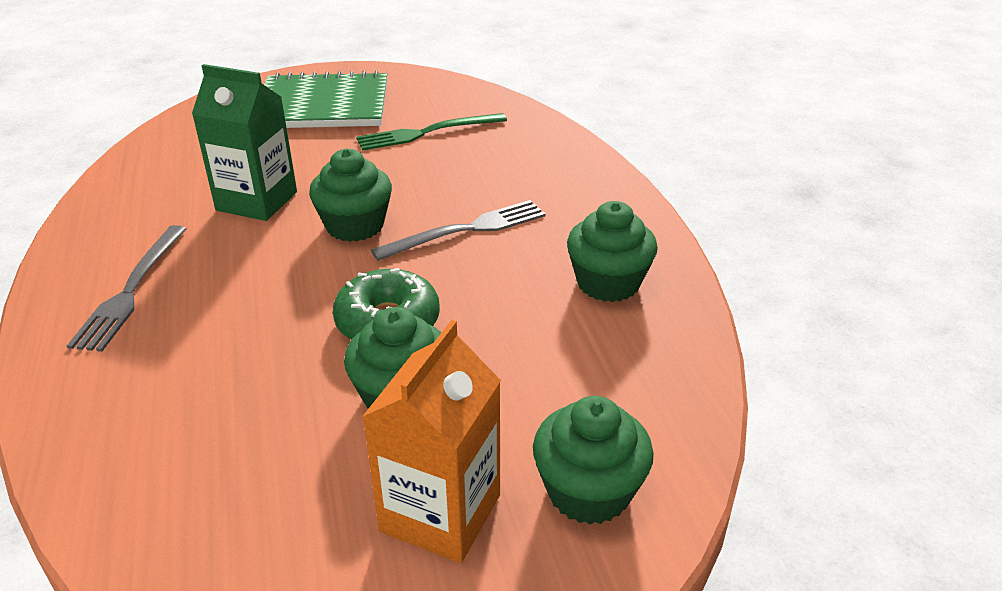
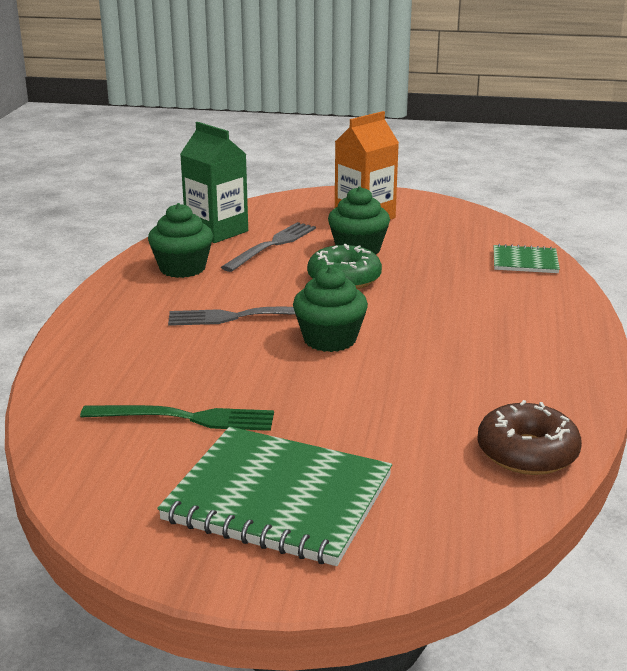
camera: 155 degrees left, 10 degrees down
(111, 449) = (525, 261): none -> green notebook
(131, 290) = (525, 332): grey fork -> grey fork (272, 245)
(147, 165) = (527, 453): none -> brown donut
(257, 201) = (409, 381): green carton -> green carton (216, 231)
(588, 491) = (294, 211): green cupcake -> none

